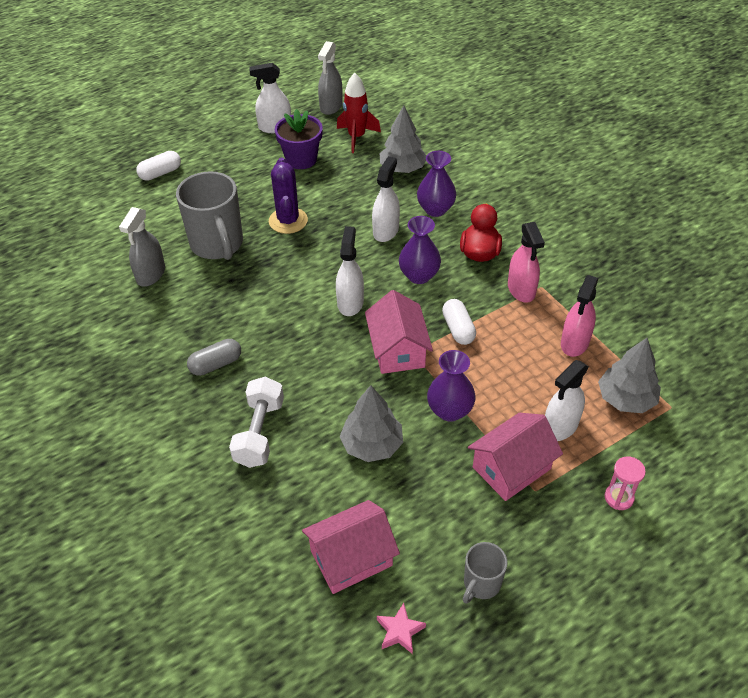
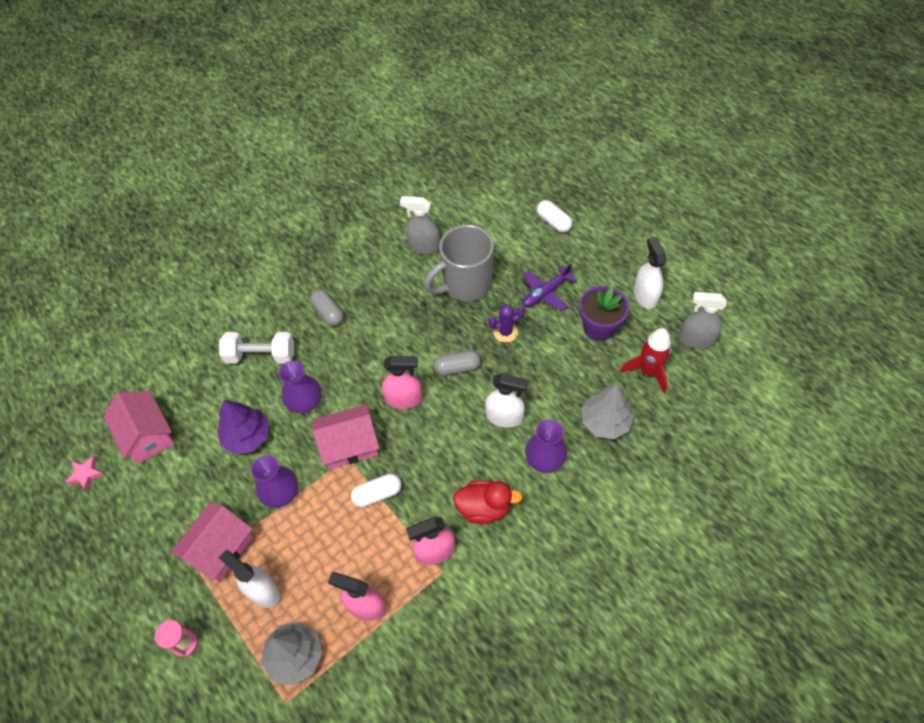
camera: 85 degrees right, 10 degrees up
(249, 188) = (545, 293): none -> purple plane
(288, 221) = (505, 332): purple cactus -> purple cactus, size x0.66
(321, 259) = (457, 367): none -> grey capsule
(350, 302) = (404, 399): white spray bottle -> pink spray bottle
(372, 445) = (247, 436): grey tree -> purple tree
(419, 275) = (445, 453): purple vase -> purple vase (305, 403)
(481, 584) = (116, 529): grey mug -> none
(511, 468) = (220, 548): pink house -> pink house turned 75 degrees clockwise

